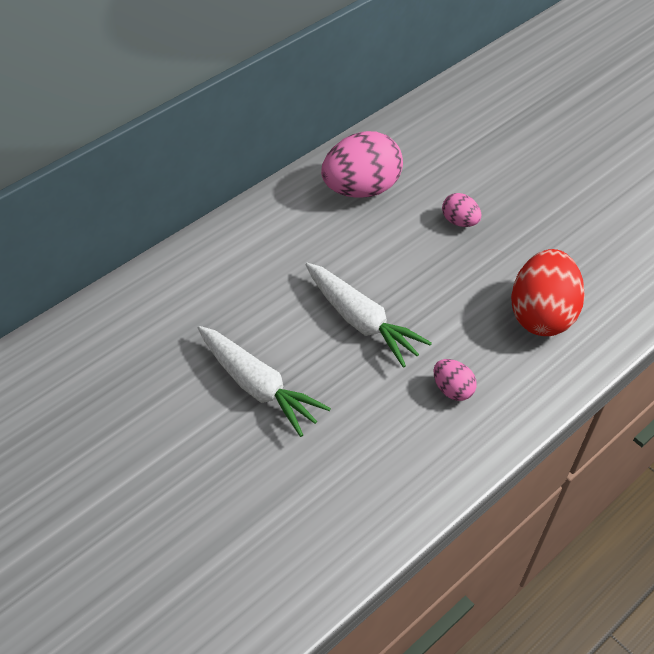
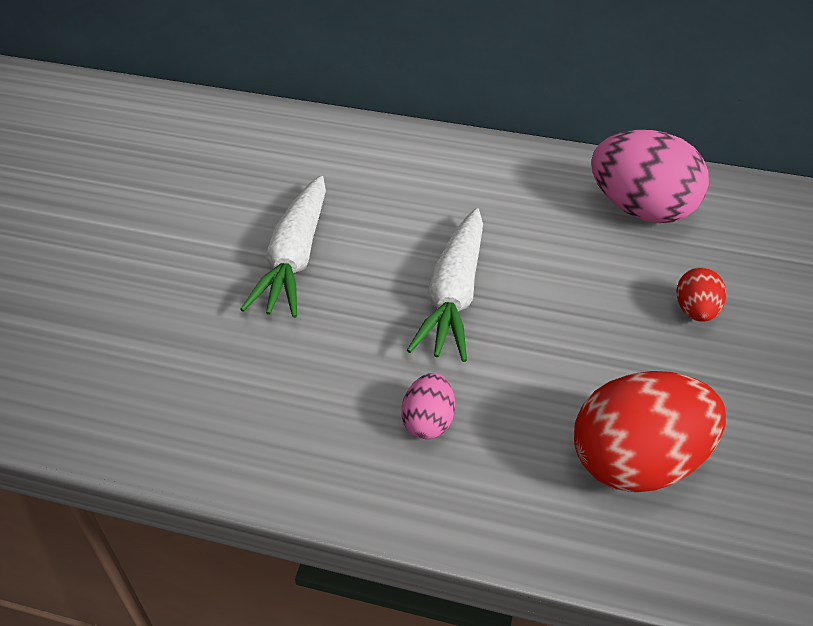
camera: 60 degrees right, 5 degrees down
(459, 221) = (695, 311): pink egg -> red egg

